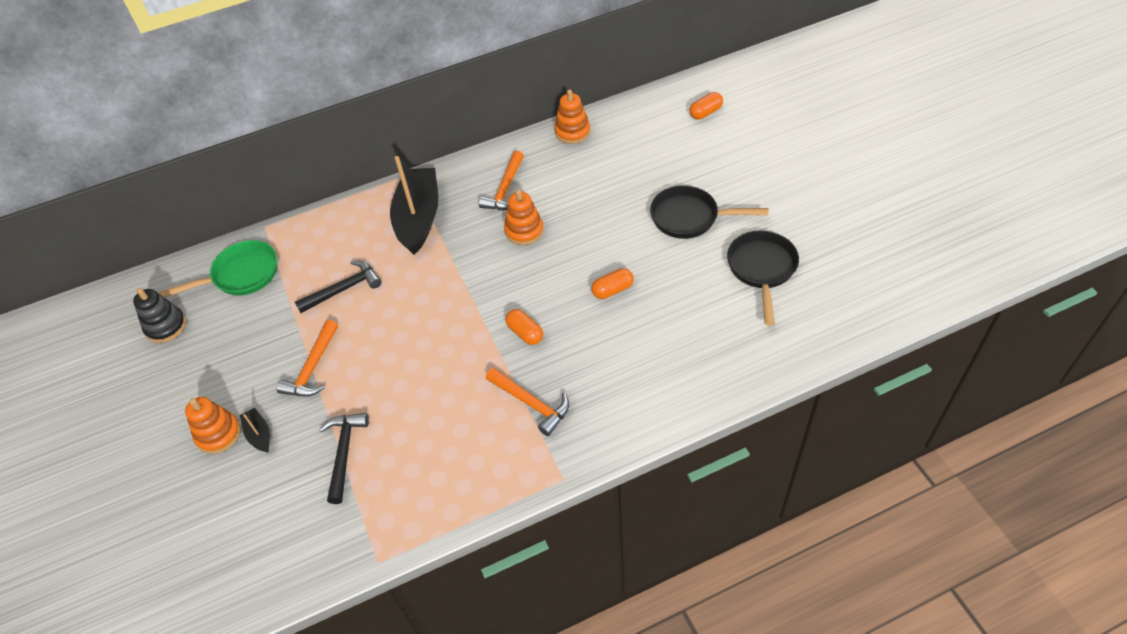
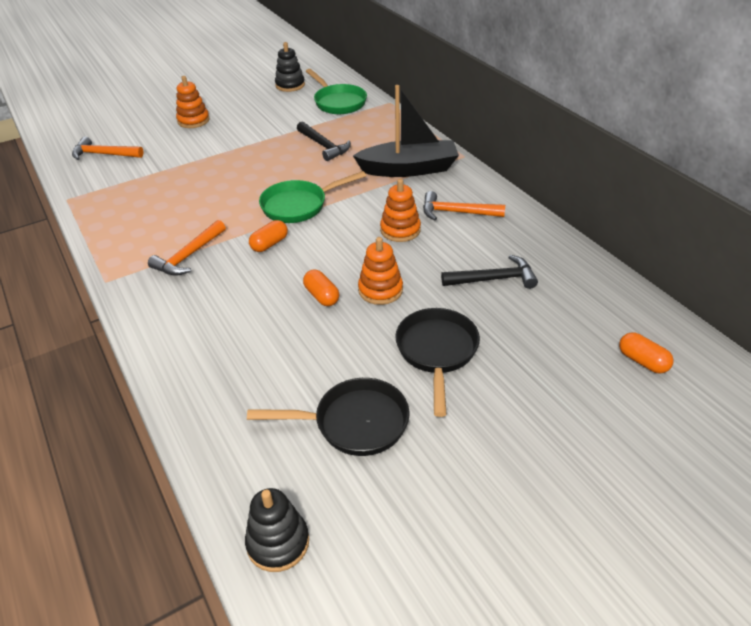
camera: 80 degrees right, 10 degrees down
(259, 434) = (189, 135): black boat -> none
(312, 368) = (245, 146): orange hammer -> orange hammer (103, 154)
(344, 452) = (164, 171): black hammer -> black hammer (494, 279)
(461, 310) = (299, 205): none -> green pan
(572, 132) = (559, 248): orange stacking toy -> orange stacking toy (380, 290)
(867, 312) = (278, 543): none -> black stacking toy

